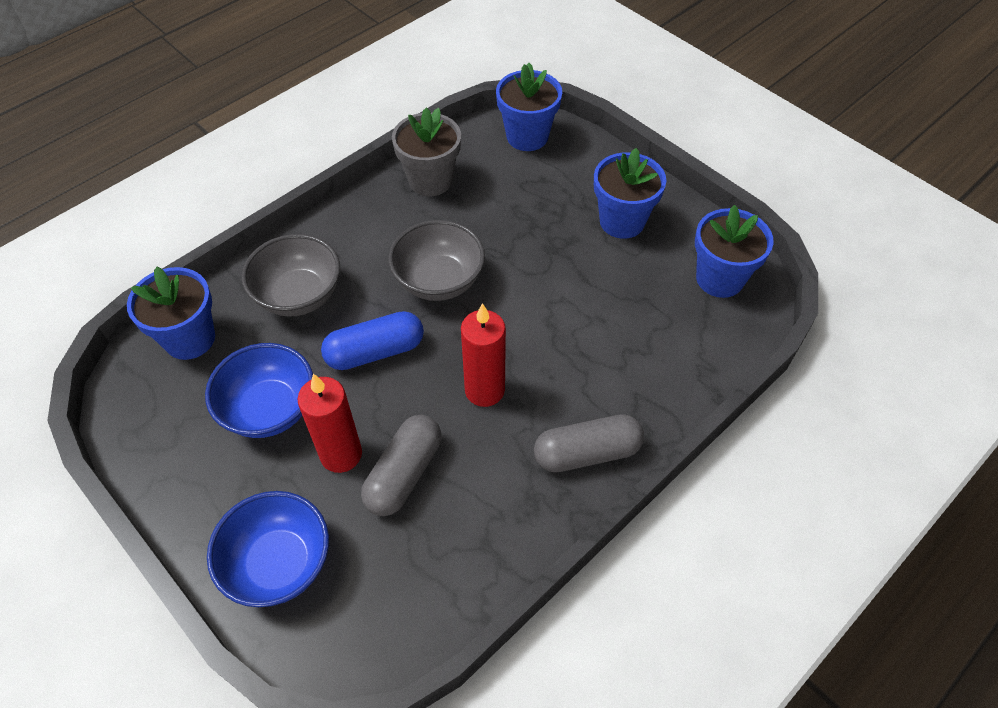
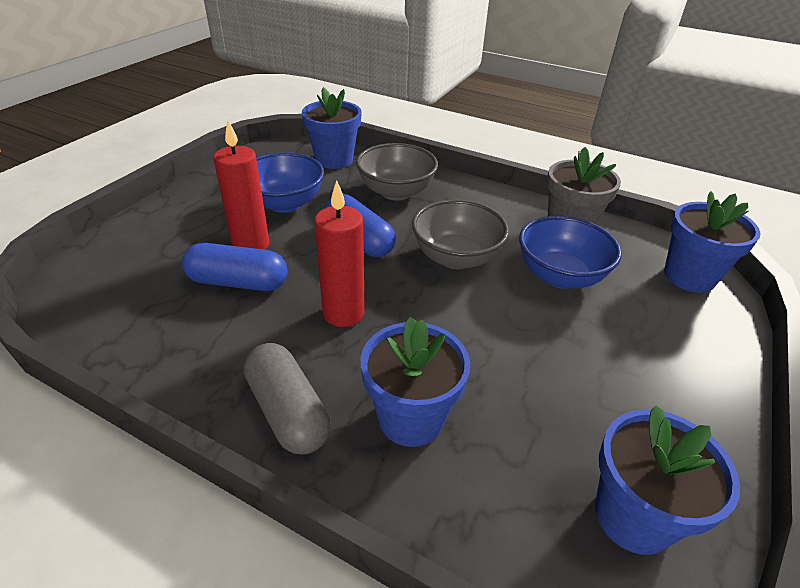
camera: 70 degrees right, 15 degrees down
(279, 564) = (148, 238): blue bowl -> blue bowl (560, 276)
(404, 473) = (238, 282): grey capsule -> blue capsule
(622, 221) = (642, 380): blue flower pot -> blue flower pot (411, 418)

